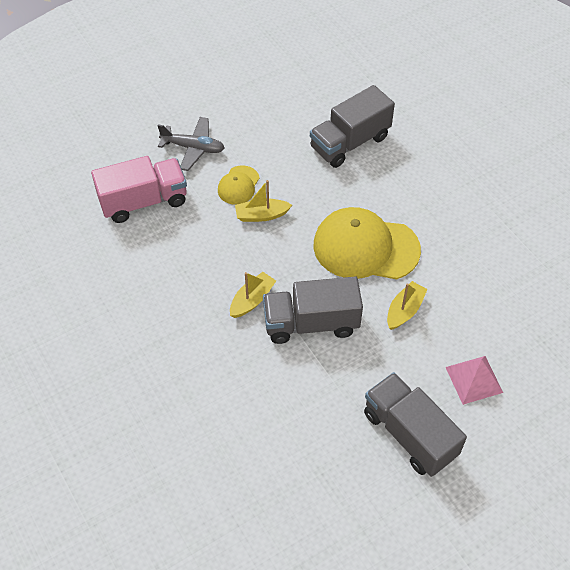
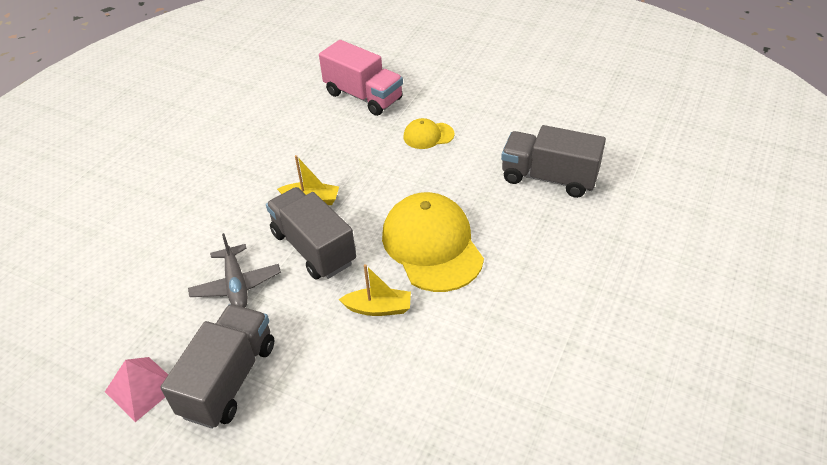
camera: 60 degrees right, 10 degrees down
(193, 148) = (443, 94): grey plane -> grey plane (236, 285)
(261, 215) = (408, 163): yellow boat -> none
(474, 379) = (331, 406): pink pyramid -> pink pyramid (142, 388)

